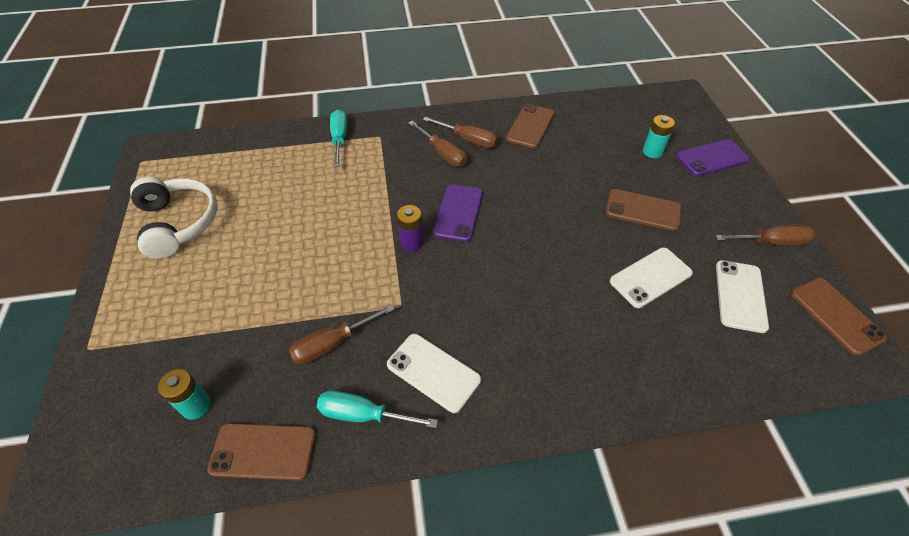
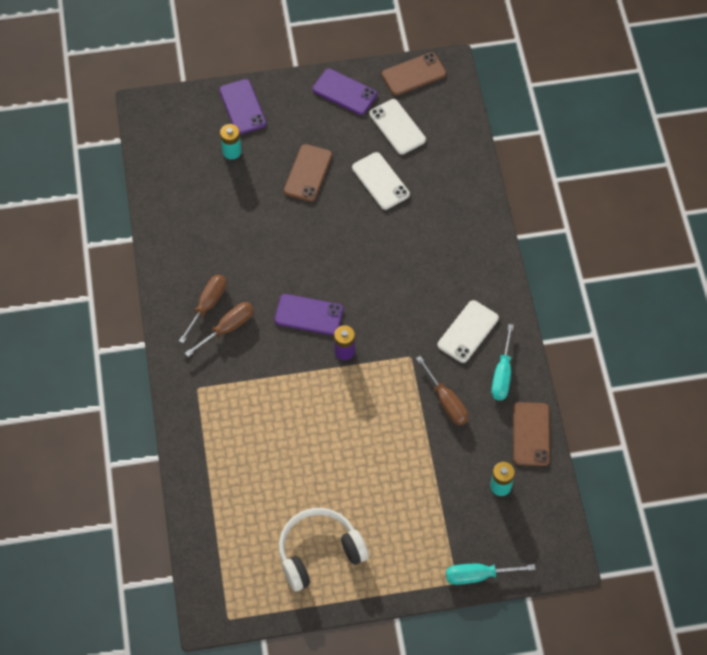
camera: 90 degrees left, 10 degrees up
(339, 139) = (200, 426): turquoise screwdriver -> turquoise screwdriver (478, 575)
(530, 126) = (188, 249): brown phone -> none
(740, 296) = (397, 127): white phone -> white phone turned 45 degrees clockwise
(771, 242) = (344, 92): brown screwdriver -> purple phone

